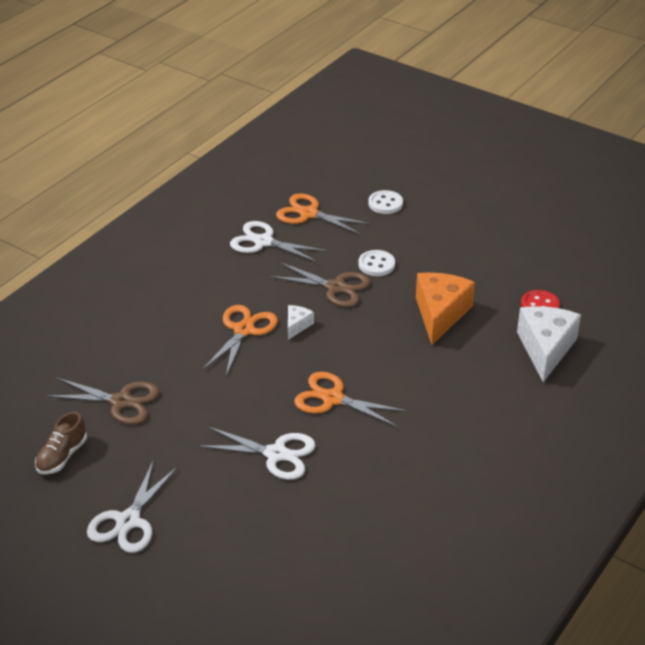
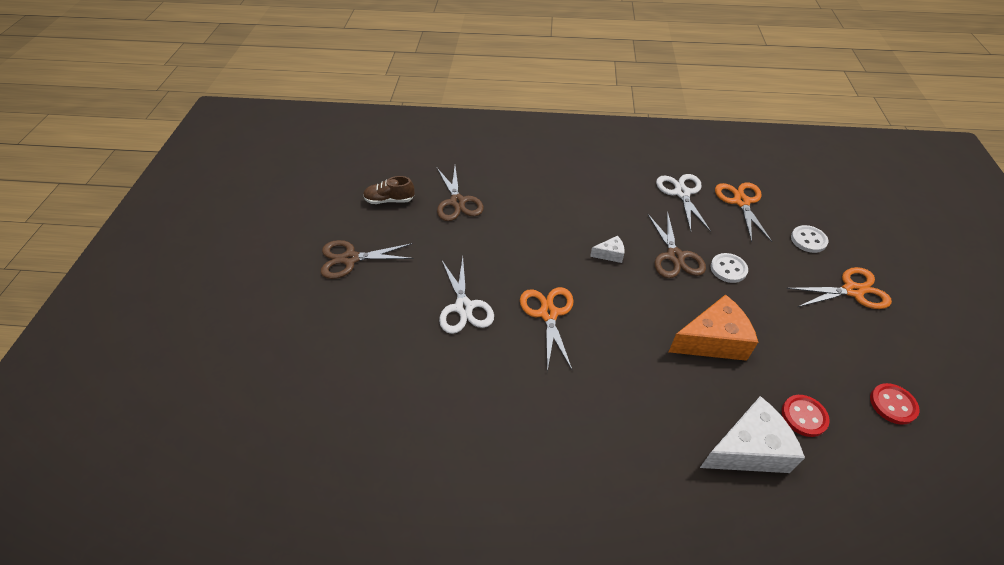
camera: 60 degrees right, 10 degrees up
(128, 521) = (350, 259): white scissors -> brown scissors
(244, 330) = (578, 228): orange scissors -> orange scissors (852, 291)
(560, 258) = (892, 404): none -> red button

